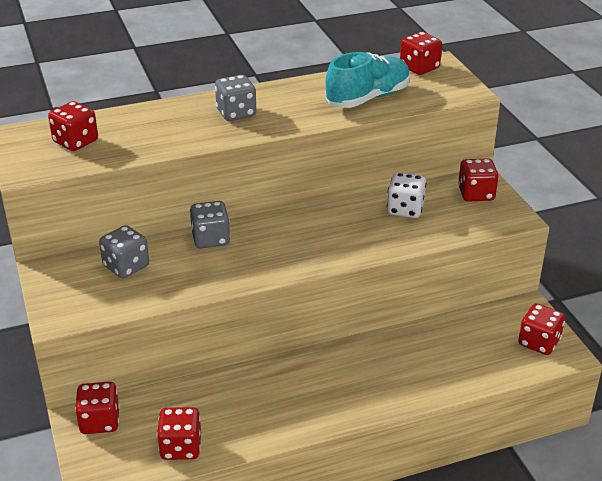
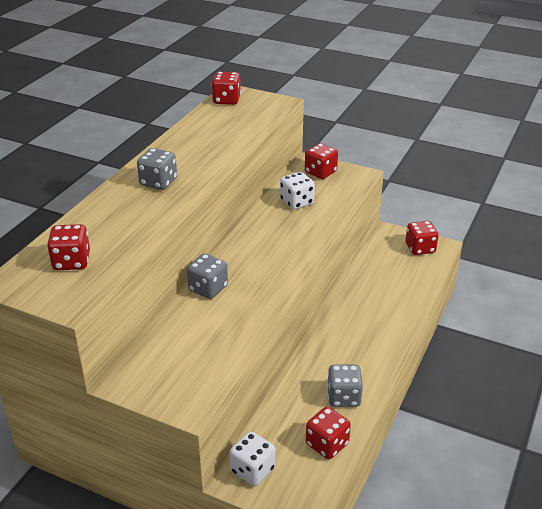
camera: 45 degrees left, 0 degrees up
(100, 421) = (252, 470): red dice -> white dice
(126, 266) = (179, 341): grey dice -> grey dice (343, 397)
(368, 98) = (228, 132): turquoise shoe -> none

